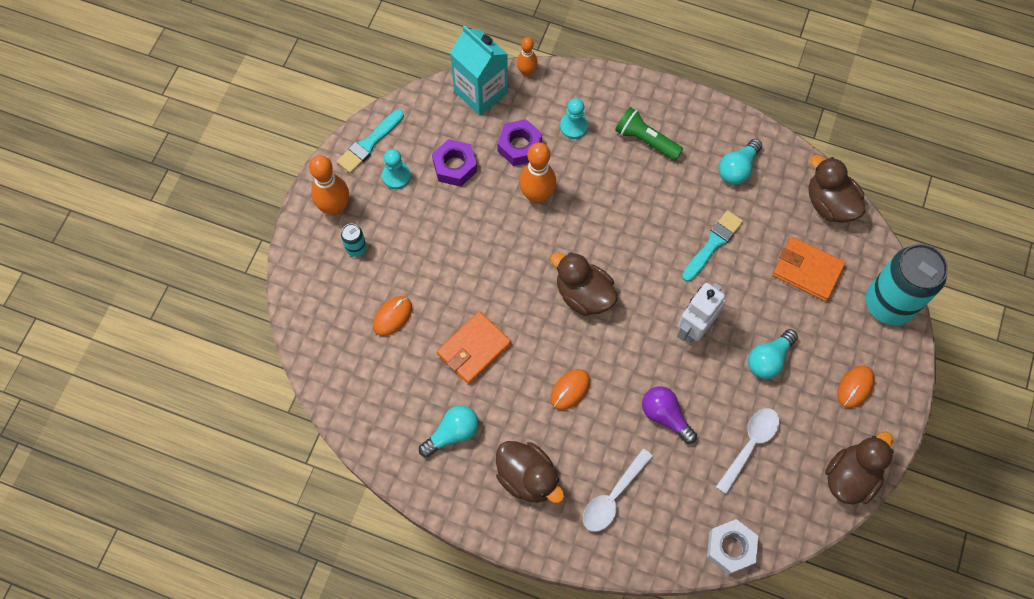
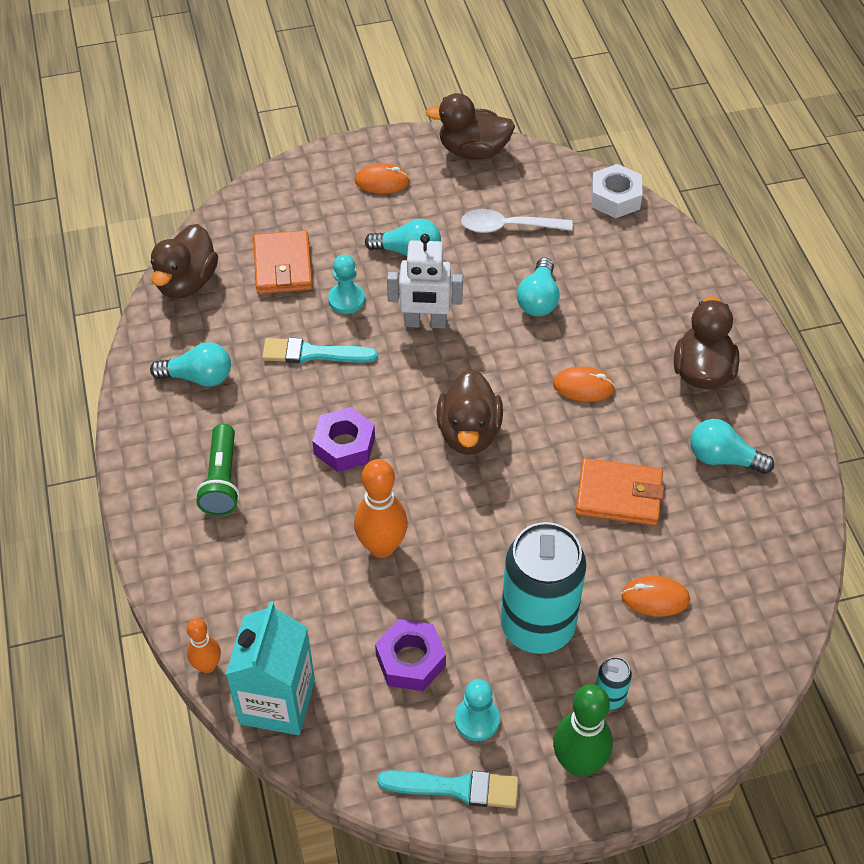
camera: 125 degrees left, 15 degrees down
(335, 208) = (578, 763): orange bowling pin -> green bowling pin
(519, 146) = (327, 606): purple nut -> purple nut (344, 445)
(573, 126) = (255, 564): turquoise pawn -> turquoise pawn (346, 299)
(613, 497) = (653, 298): white spoon -> none
(665, 416) = (538, 299): purple light bulb -> turquoise light bulb
(888, 304) = (271, 193): turquoise can -> turquoise can (537, 626)

